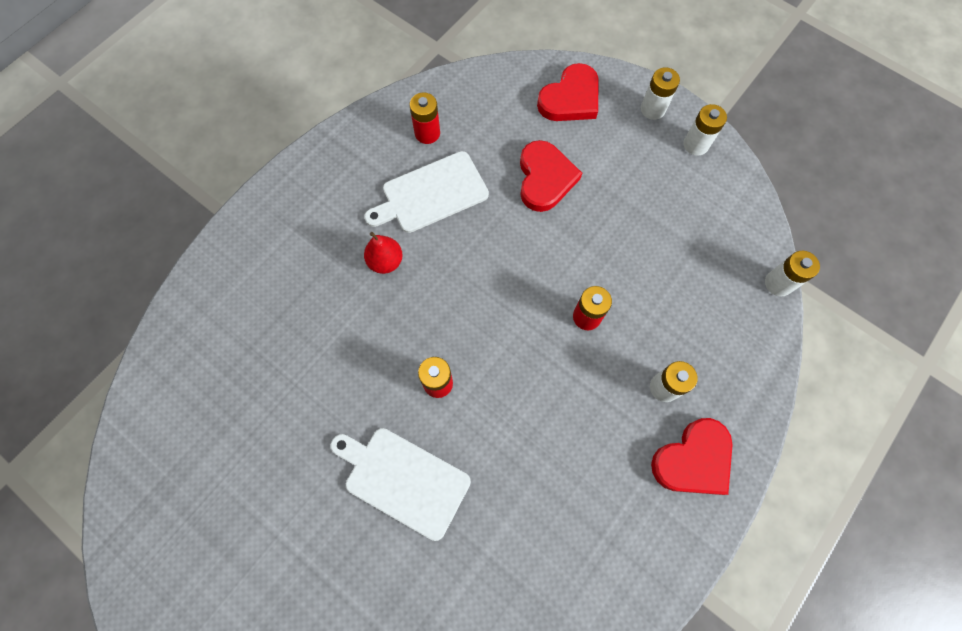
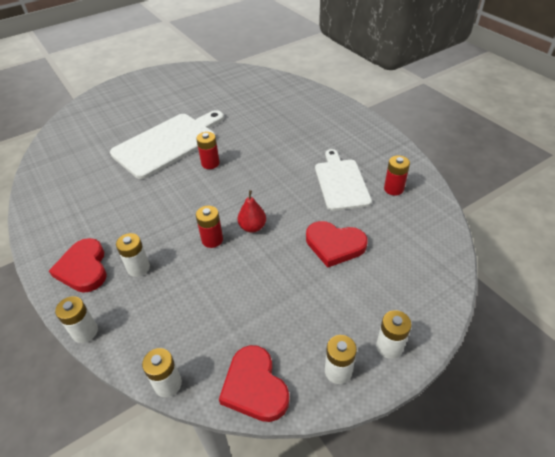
camera: 110 degrees right, 25 degrees down
(385, 261) = (298, 155): red pear -> red pear (252, 227)
(403, 479) = (168, 143): white cutting board -> white cutting board, size x1.51
(570, 98) = (413, 283): red heart -> red heart (254, 387)
(769, 400) = (85, 332): none -> white battery

